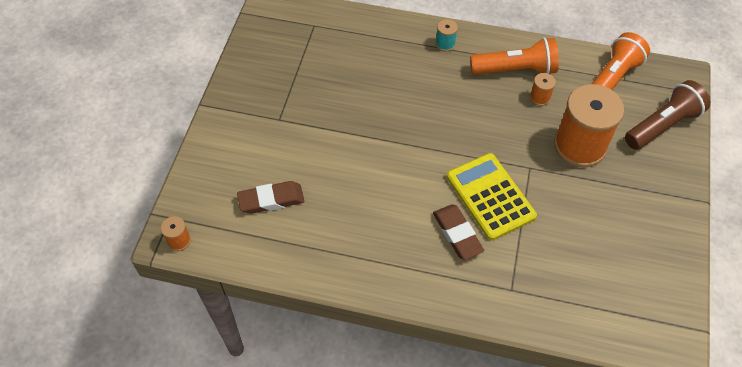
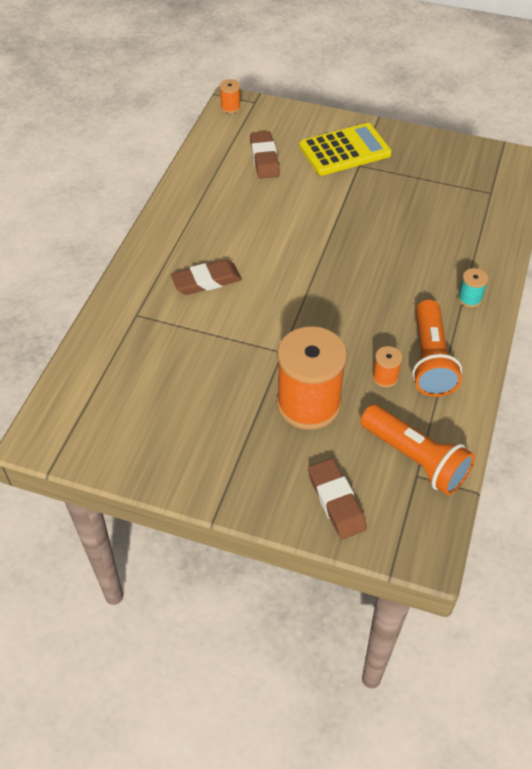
camera: 95 degrees right, 5 degrees down
(490, 196) = (247, 312): yellow calculator -> yellow calculator (344, 150)
(662, 125) = (336, 501): brown flashlight -> brown eraser

